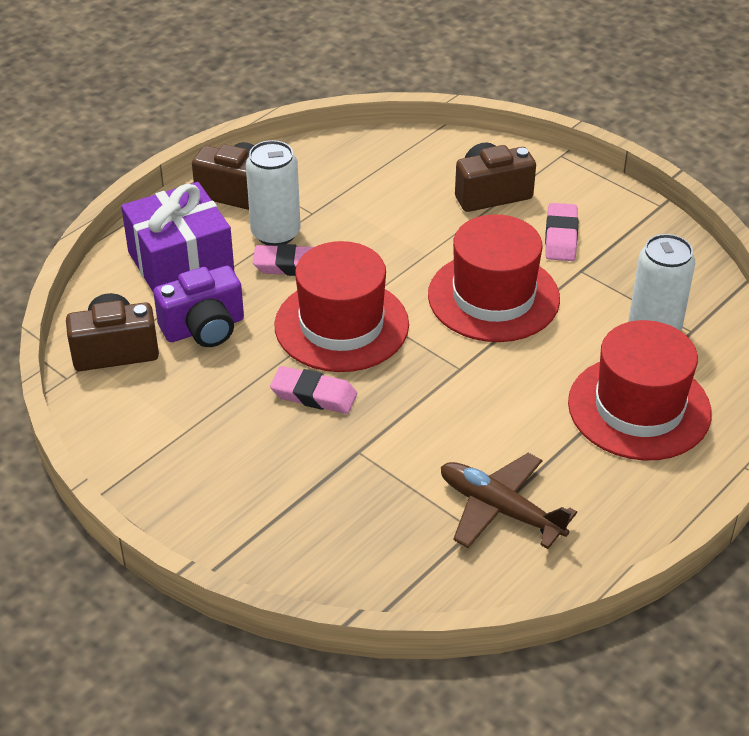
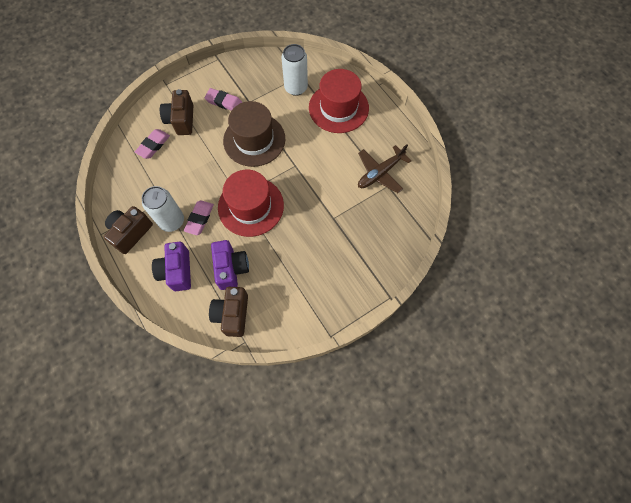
camera: 75 degrees left, 25 degrees up
(181, 263) = (177, 271): purple gift -> purple camera
(314, 395) = (293, 228): pink eraser -> pink eraser (153, 145)
(493, 297) = (254, 140): red hat -> brown hat

